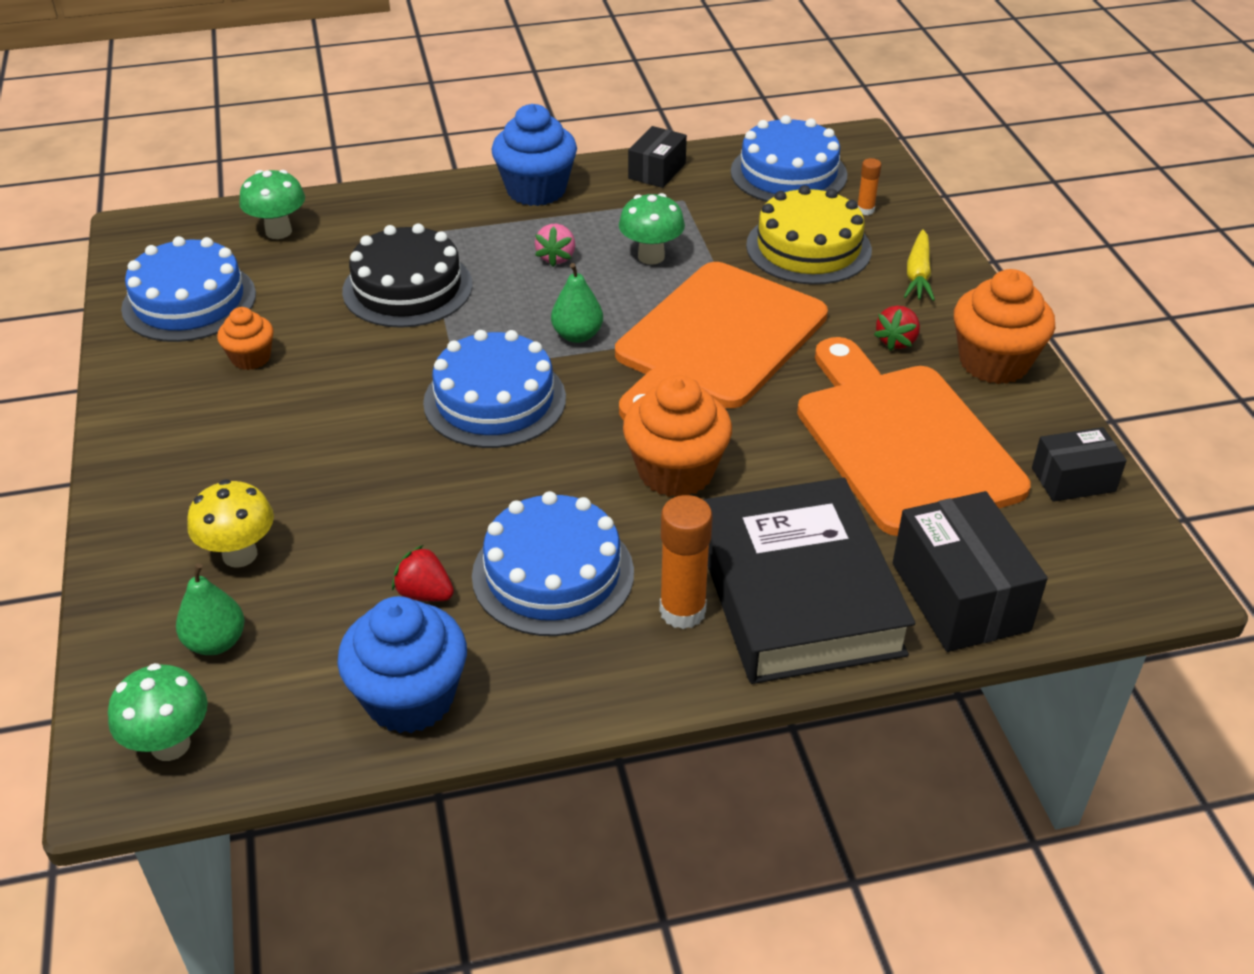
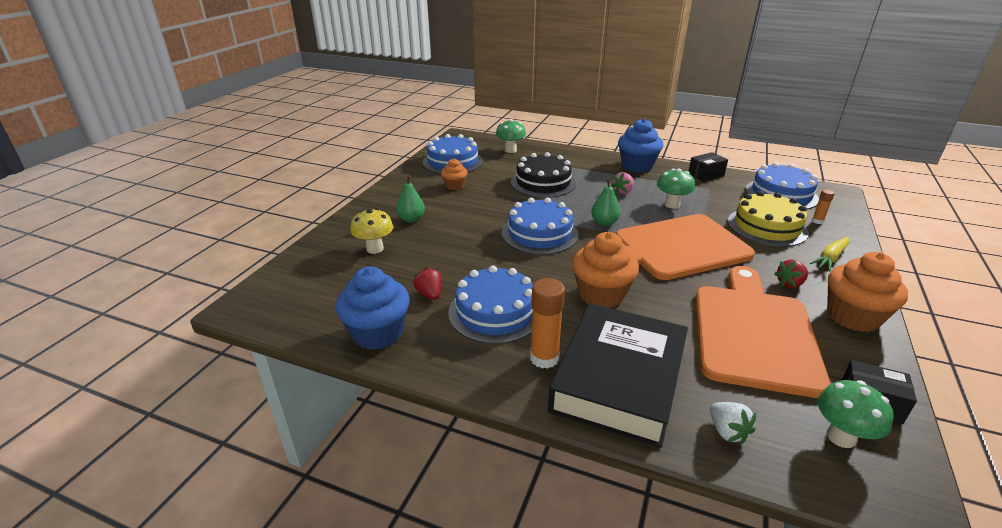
camera: 35 degrees right, 10 degrees down
(170, 745) = (271, 304): green mushroom -> green mushroom (841, 437)
(216, 642) = (330, 275): green pear -> green pear (411, 219)
(960, 596) = (727, 431): black box -> white strawberry

